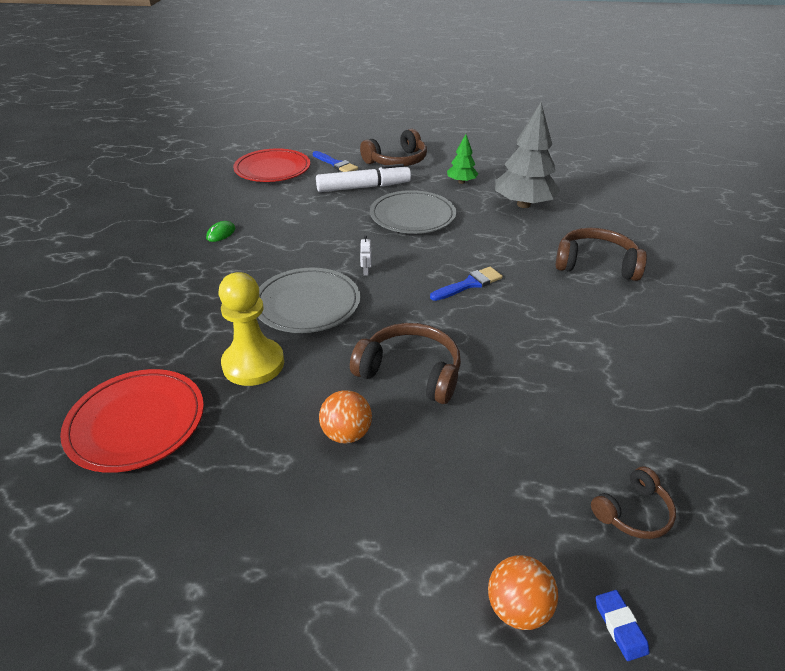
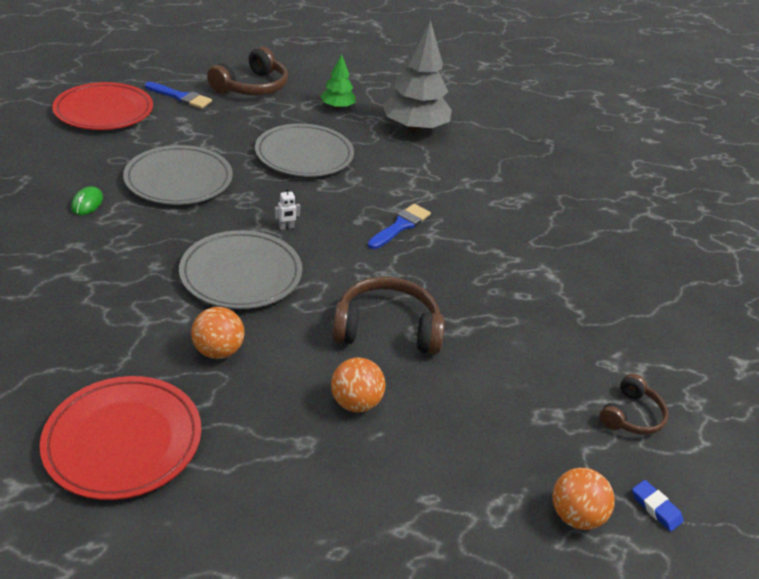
camera: 25 degrees left, 0 degrees up
(253, 364) = (218, 351): yellow pawn -> orange ball
(299, 224) = (179, 180): none -> grey plate
(363, 187) = (230, 125): white marker -> none
(366, 272) = (286, 227): white robot -> white robot turned 90 degrees counterclockwise
(596, 264) = (511, 187): brown headphones -> none

